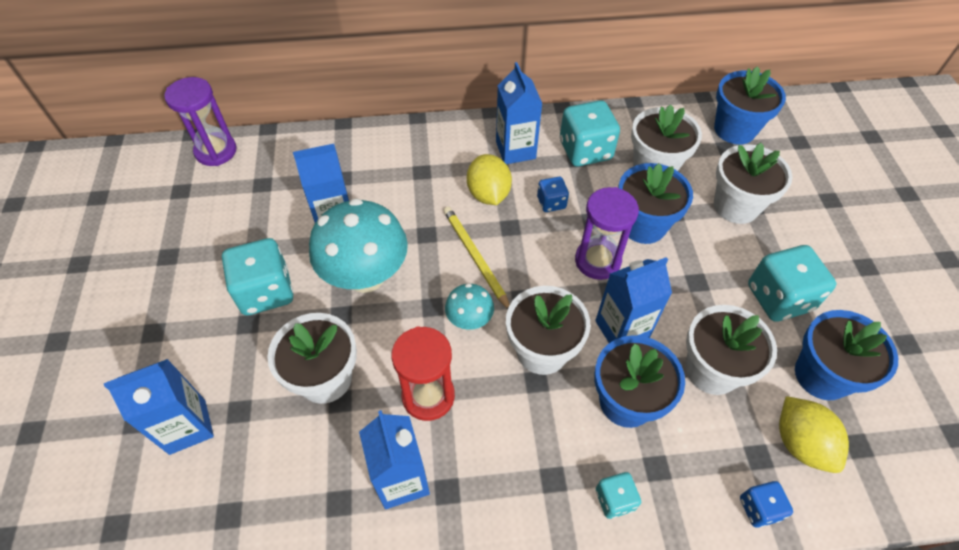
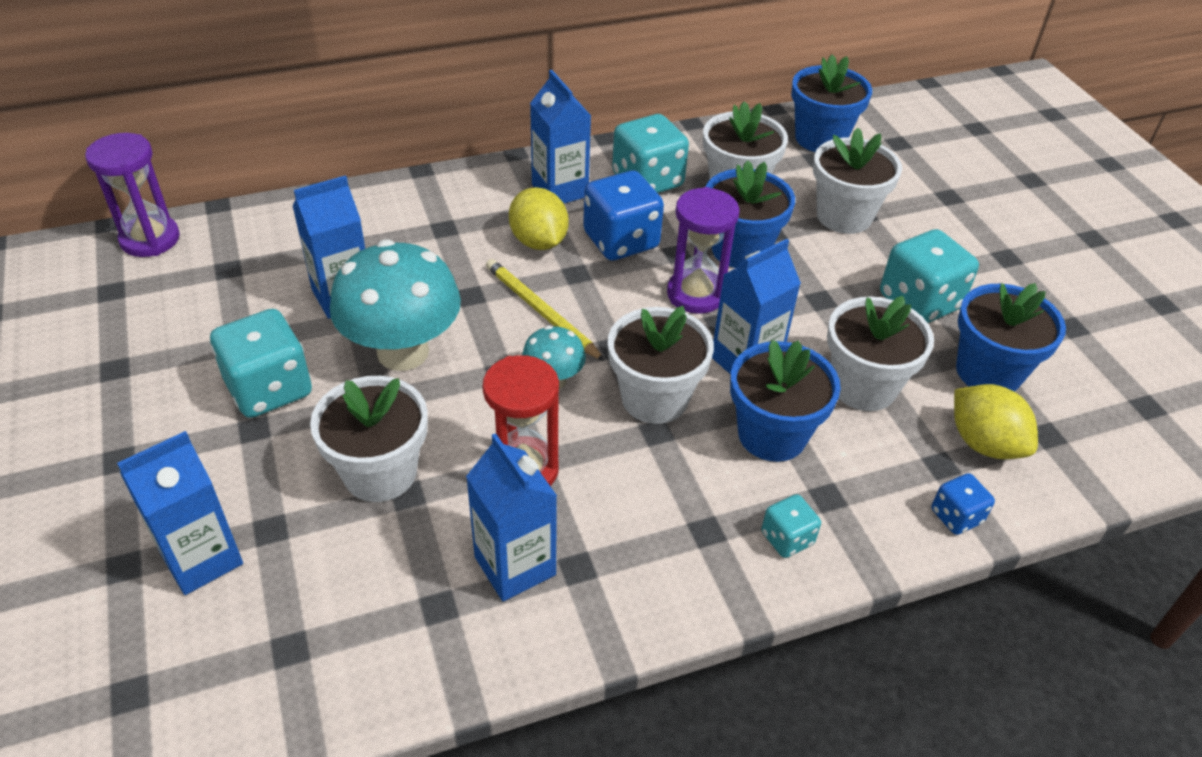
camera: 15 degrees left, 10 degrees down
(551, 203) = (621, 241): blue dice -> blue dice, size x1.90

